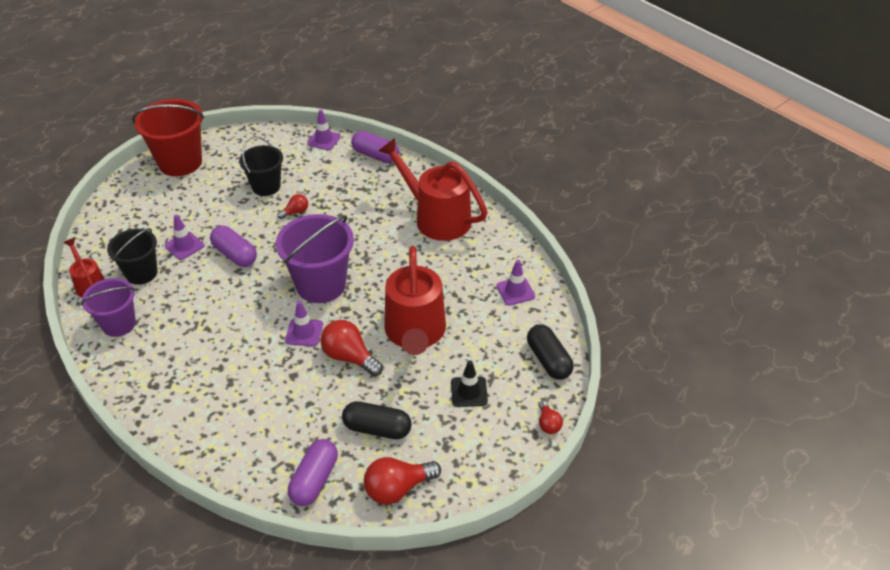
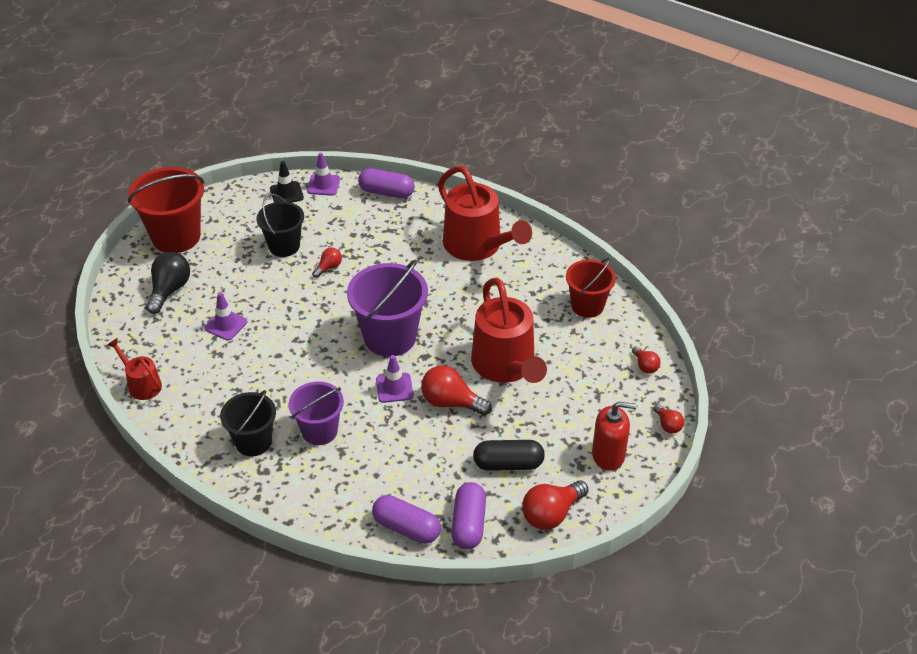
camera: 15 degrees left, 0 degrees up
(119, 324) = (195, 418): purple bucket -> purple bucket (319, 431)
(141, 273) = (193, 362): black bucket -> black bucket (253, 442)
(152, 207) = (169, 290): none -> black light bulb
(235, 255) = (285, 324): purple capsule -> purple capsule (406, 528)
(436, 217) = (478, 246): red watering can -> red watering can turned 150 degrees counterclockwise
(469, 392) = (581, 411): black traffic cone -> black traffic cone (286, 193)
(477, 441) = (608, 455): none -> red soap dispenser
(515, 291) = (587, 306): purple traffic cone -> red bucket
(548, 360) = (645, 366): black capsule -> red light bulb

